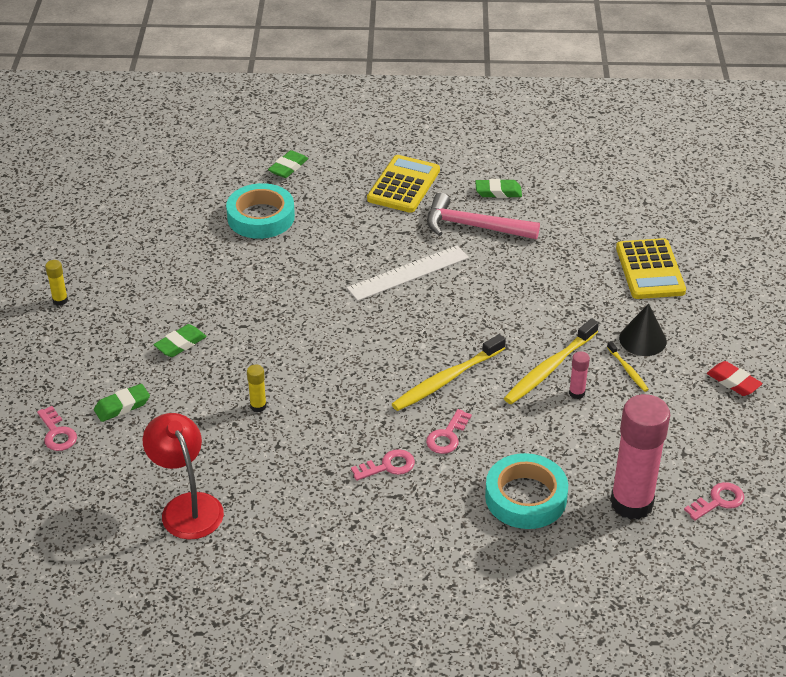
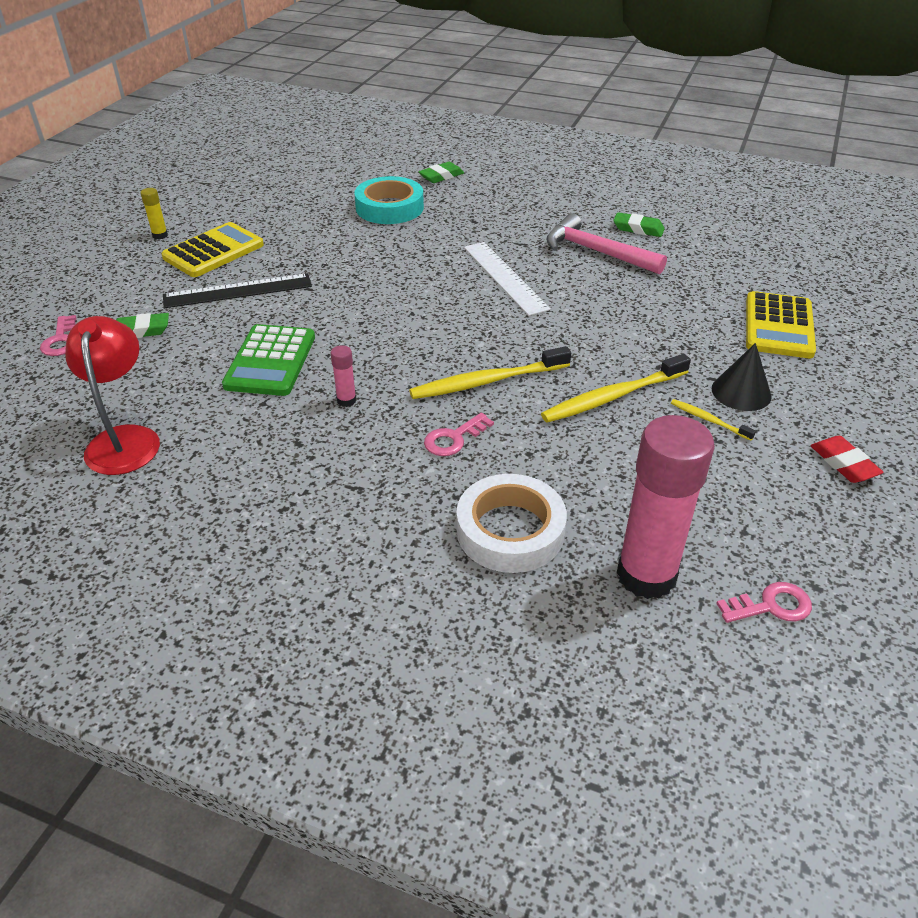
camera: 20 degrees right, 0 degrees up
(180, 344) = (238, 291): green eraser -> black ruler
(258, 406) = (270, 361): yellow glue stick -> green calculator
(388, 466) = (367, 453): pink key -> none
(403, 185) = (544, 207): yellow calculator -> yellow calculator (213, 251)
(408, 273) = (504, 277): white ruler -> white ruler turned 75 degrees clockwise
(525, 497) = (510, 530): turquoise tape -> white tape
(576, 393) = (633, 429): pink glue stick -> pink glue stick (346, 400)
(628, 370) = (708, 420): yellow toothbrush -> yellow toothbrush turned 135 degrees clockwise

